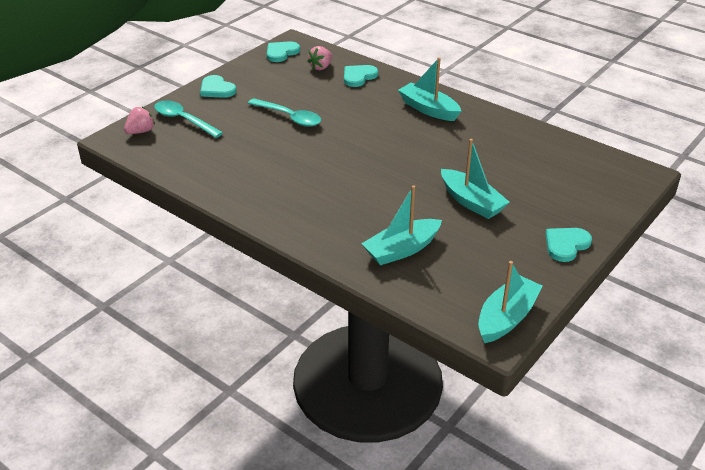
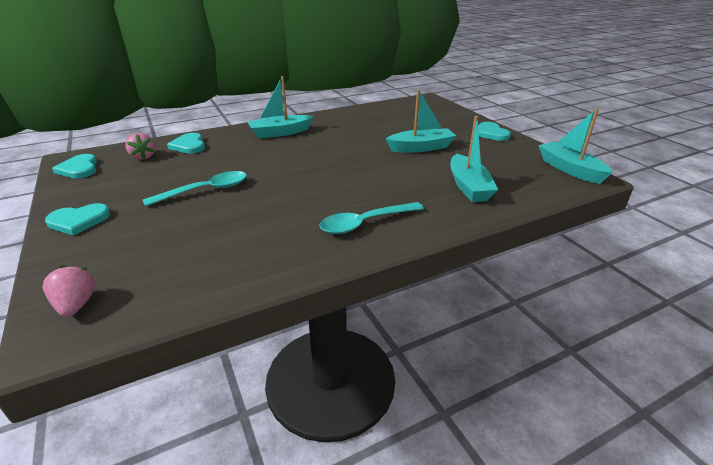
camera: 65 degrees left, 5 degrees down
(183, 120) = (106, 260): turquoise spoon -> turquoise spoon (365, 223)

